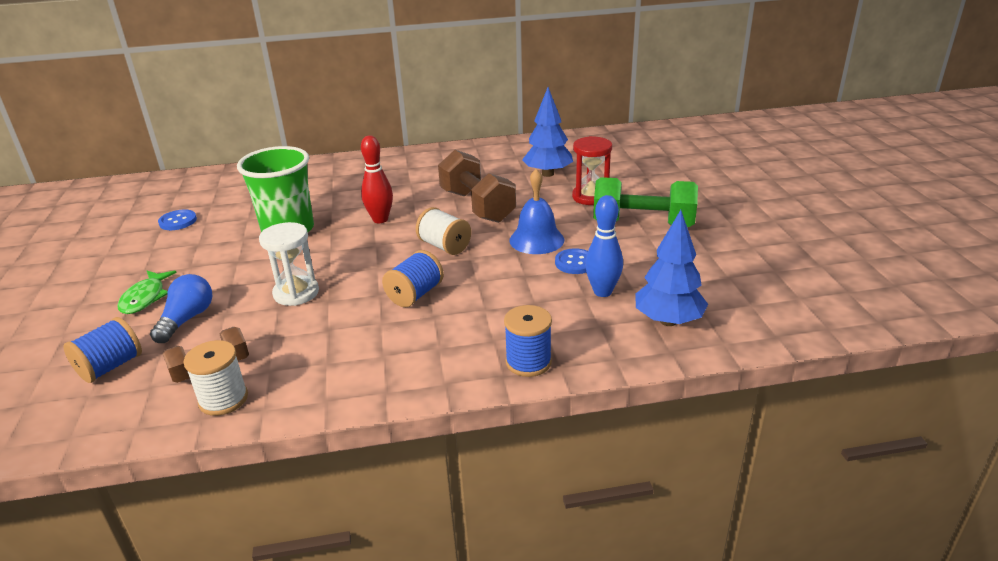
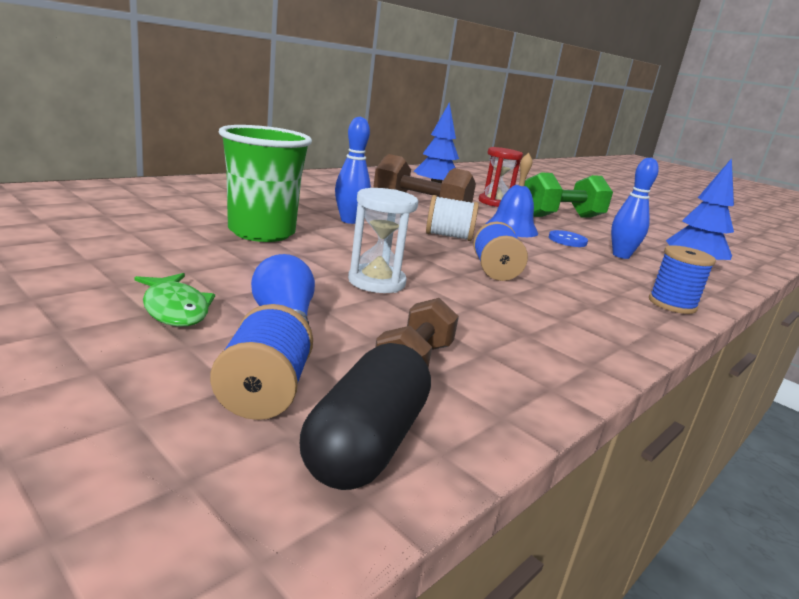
camera: 40 degrees left, 10 degrees down
(111, 410) = (366, 443): none -> black capsule
(178, 221) = (81, 231): blue button -> none
(223, 399) = (490, 390): white spool -> none
(380, 219) = (349, 221): red bowling pin -> blue bowling pin

